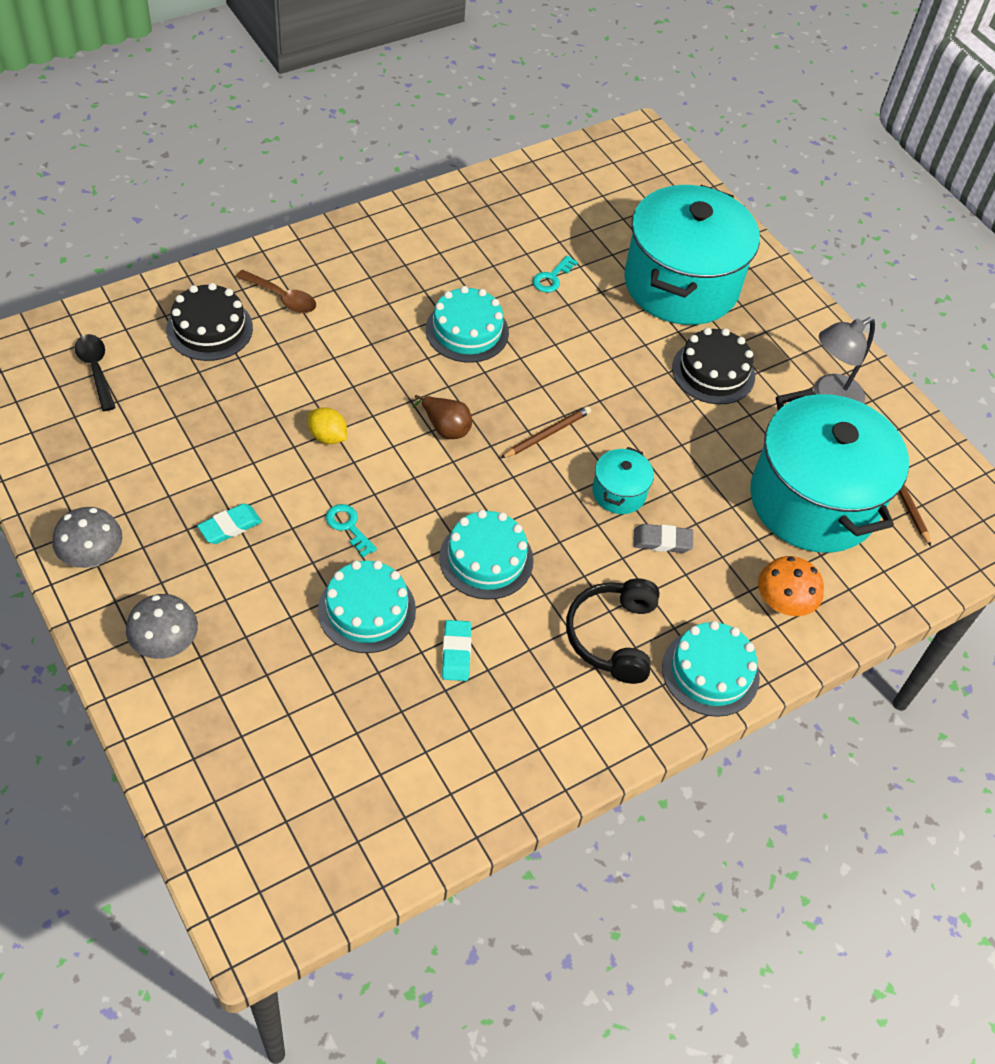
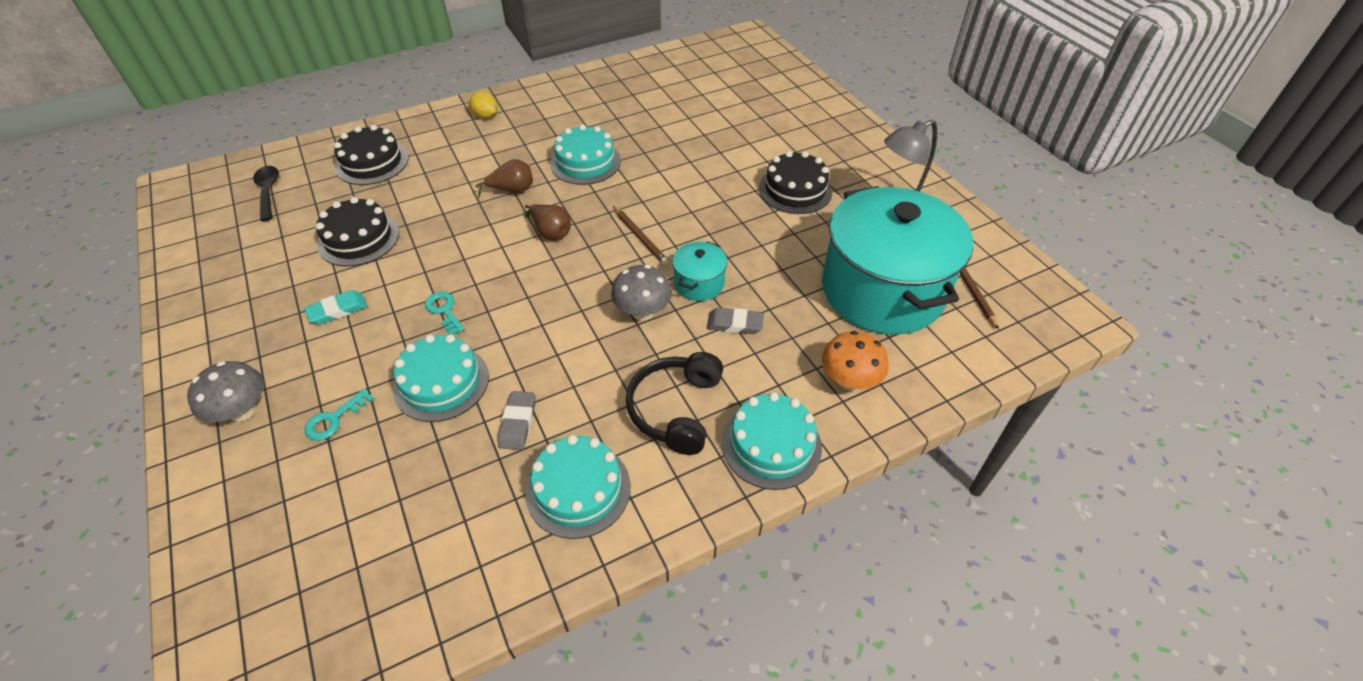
camera: 10 degrees right, 5 degrees down
(92, 556) = (206, 334): grey mushroom -> grey mushroom (642, 312)
(225, 435) = (359, 239): none -> black cake
(282, 298) = (438, 141): brown spoon -> none
(327, 436) = (446, 239): yellow lemon -> yellow lemon (486, 116)
(389, 370) = (512, 190): none -> brown pear
(456, 653) = (518, 423): turquoise eraser -> grey eraser
(486, 559) = (565, 338): turquoise cake -> turquoise cake (578, 489)
(547, 434) = (640, 237): brown pencil -> brown pencil turned 90 degrees clockwise
(552, 277) = (664, 125): turquoise key -> turquoise key (334, 419)
(681, 284) = (772, 129): turquoise pot -> none

